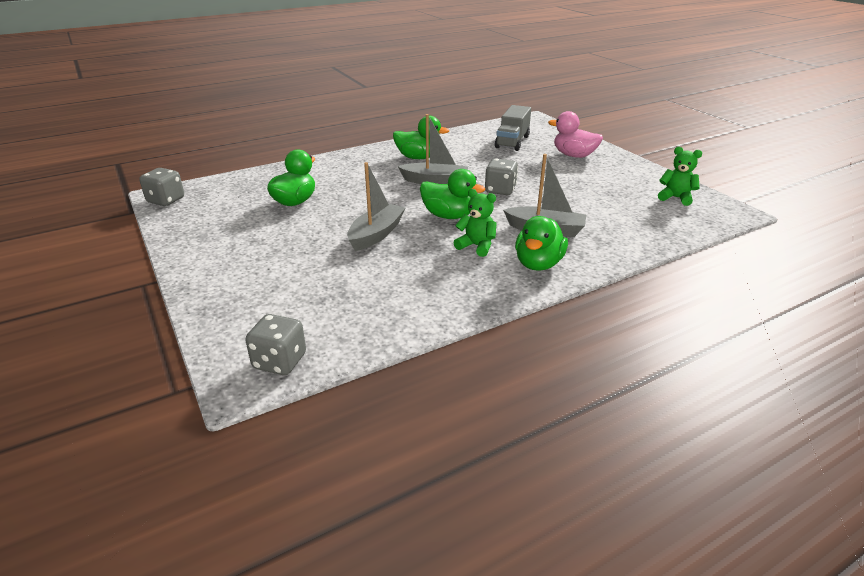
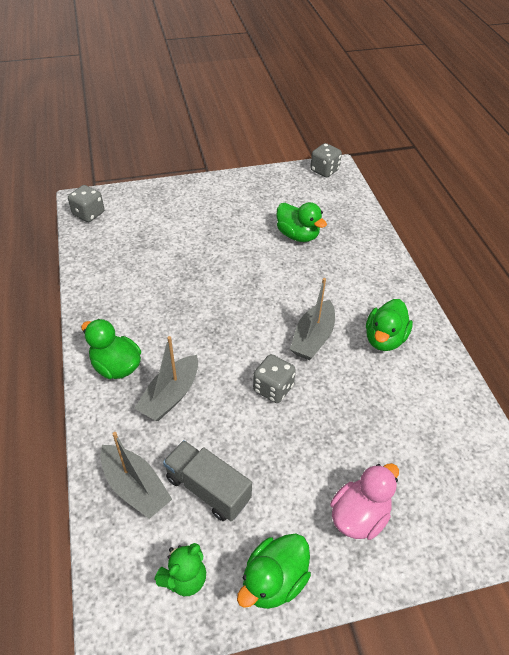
camera: 105 degrees right, 15 degrees up
(376, 234) = (217, 275): grey boat -> grey boat (135, 487)
(448, 216) = (231, 329): green duck -> green duck (274, 581)
(476, 246) = (166, 333): green teddy bear -> none
(512, 142) = (425, 455): grey truck -> grey truck (208, 489)

